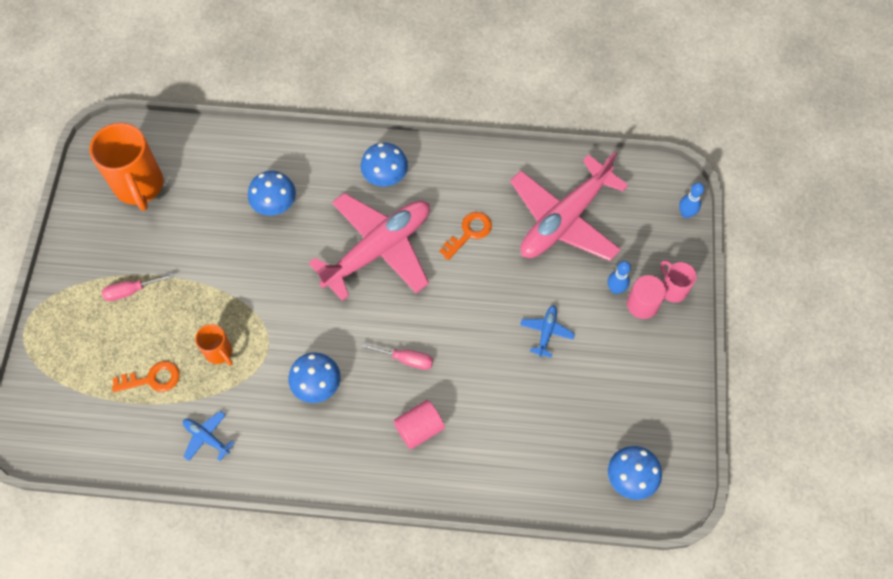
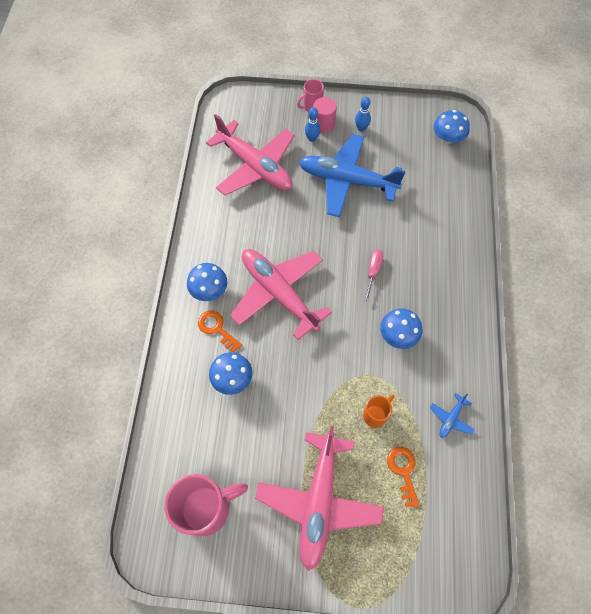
camera: 90 degrees left, 0 degrees up
(131, 291) = (319, 502): pink screwdriver -> pink plane
(139, 186) = (207, 508): orange mug -> pink mug
(419, 429) = (427, 262): pink cylinder -> none
(469, 233) = (265, 228): orange key -> orange key (216, 328)
(546, 332) = (346, 181): blue plane -> blue plane, size x2.50
(686, 213) = (253, 95): blue bowling pin -> blue bowling pin (361, 128)

